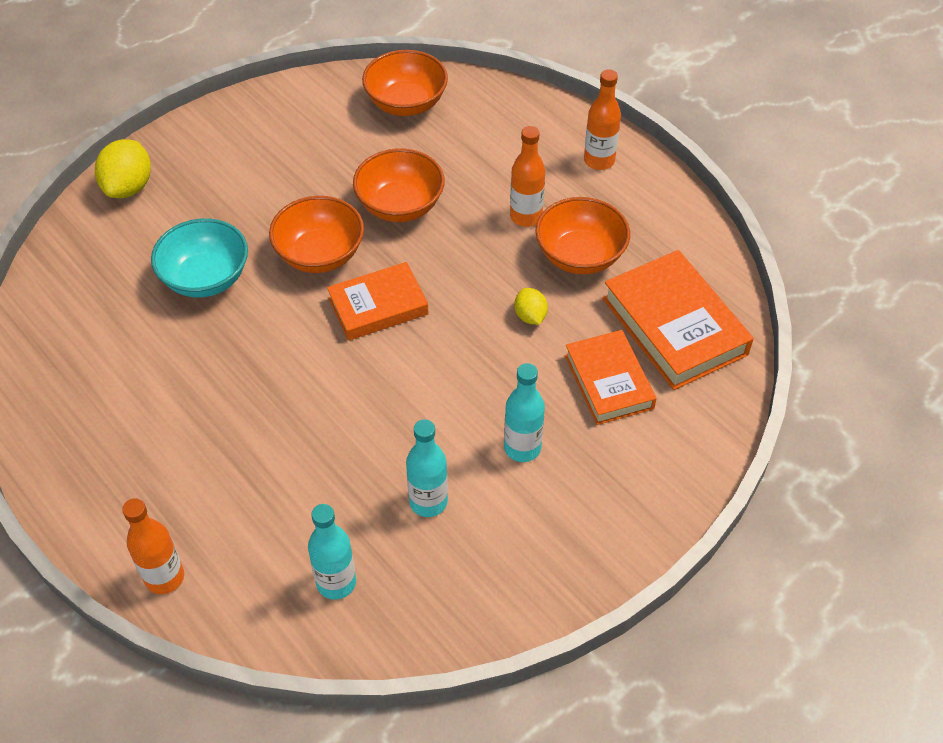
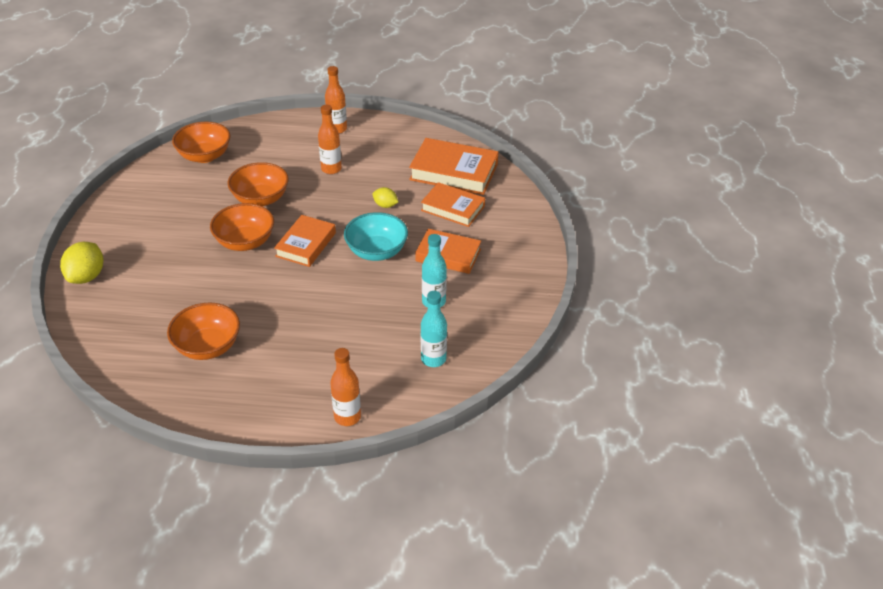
camera: 45 degrees left, 10 degrees down
(129, 187) = (87, 276): yellow lemon -> yellow lemon turned 45 degrees clockwise
(206, 278) = (194, 288): turquoise bowl -> turquoise bowl (376, 251)
(522, 448) = (448, 255): turquoise bottle -> orange book
(580, 256) = (377, 170): orange bowl -> orange bowl (208, 346)

